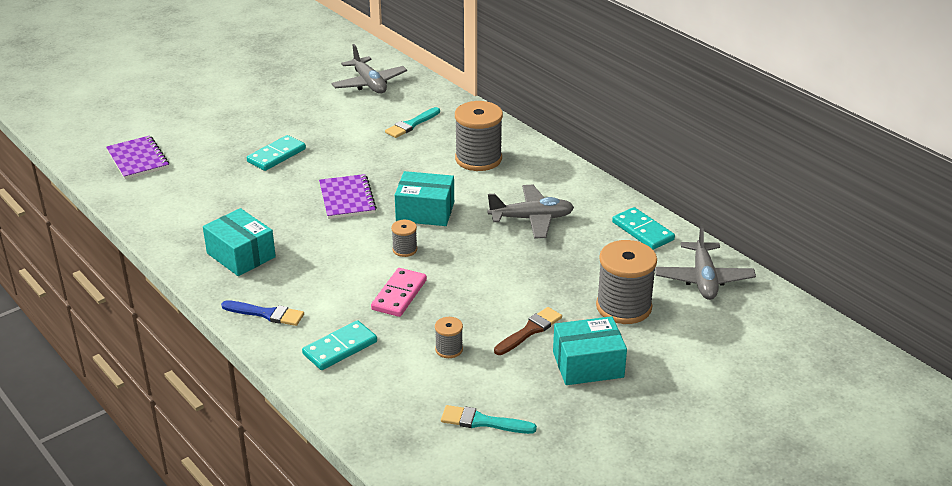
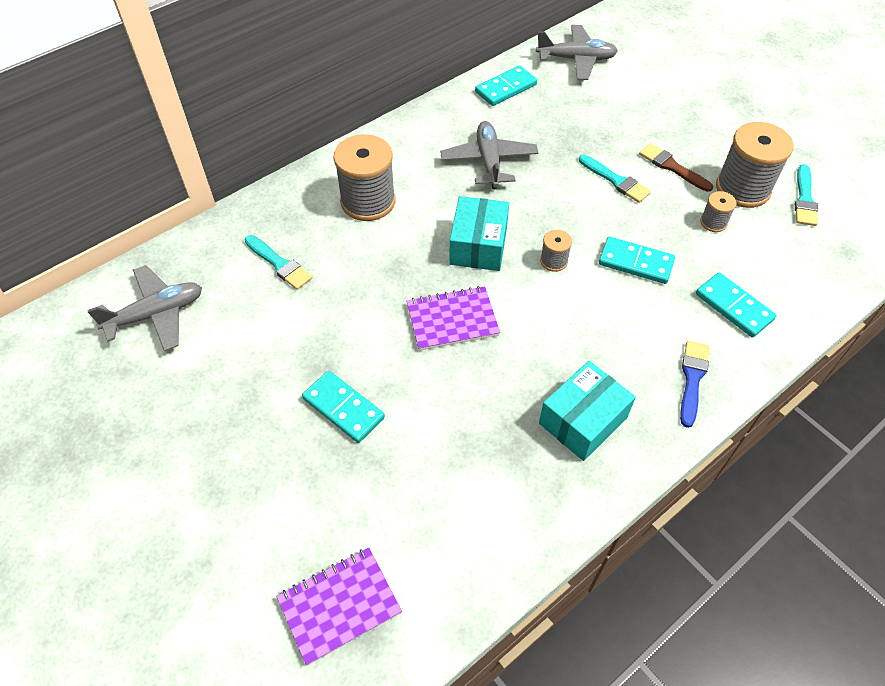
camera: 90 degrees left, 20 degrees up
(399, 295) = (635, 262): pink domino -> turquoise domino
(508, 292) = (616, 181): none -> turquoise brush
(588, 364) = (709, 133): turquoise box -> none
(623, 307) = (625, 107): grey spool -> grey spool (742, 188)

